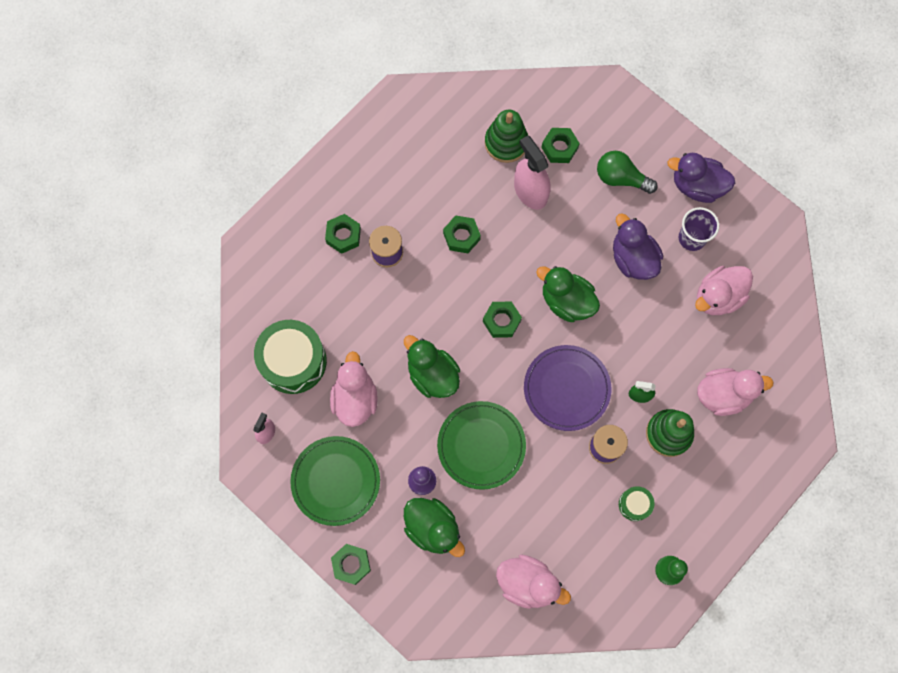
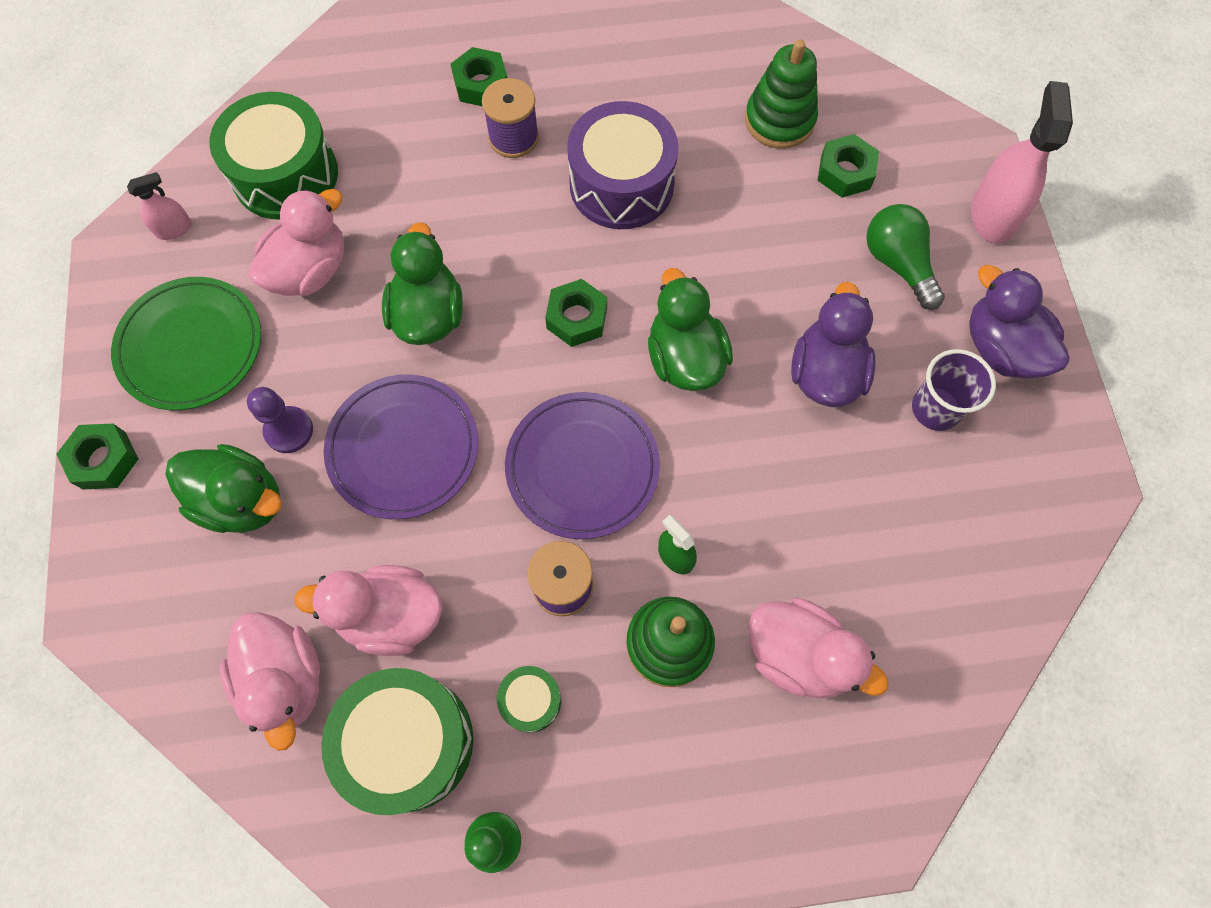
camera: 40 degrees right, 5 degrees down
(433, 528) = (242, 501): green duck -> green duck turned 60 degrees counterclockwise
(461, 236) = (621, 184): green nut -> purple drum
(481, 445) = (403, 448): green plate -> purple plate
(530, 191) = (759, 195): pink spray bottle -> pink spray bottle (992, 215)
(601, 563) = (408, 742): none -> green drum
(718, 297) = (907, 514): pink duck -> pink duck (390, 616)

